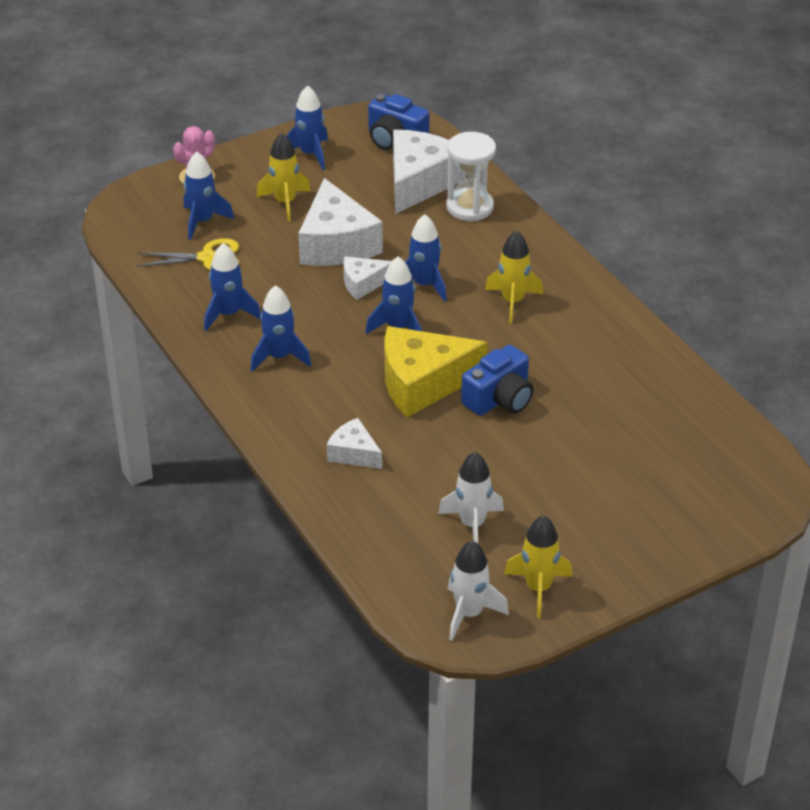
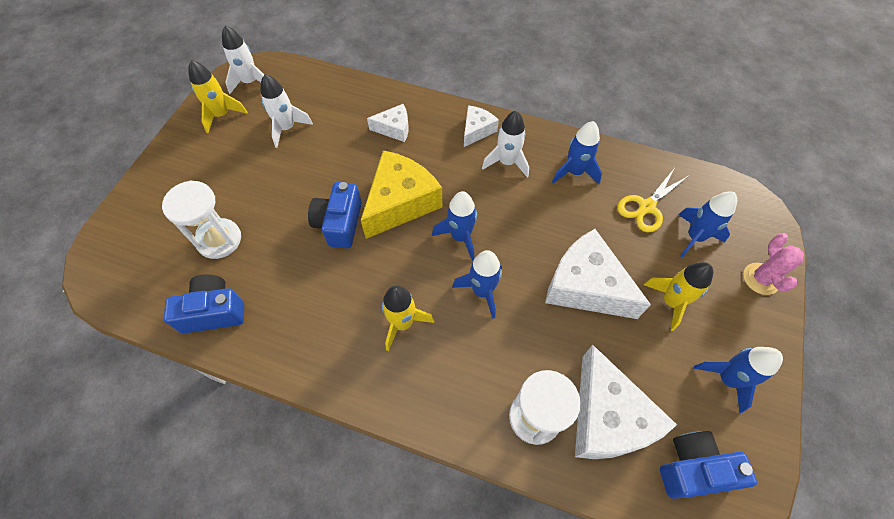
camera: 140 degrees right, 20 degrees up
(279, 357) = (507, 162): blue rocket -> white rocket
(363, 283) = (524, 260): white cheese -> white cheese (477, 130)
(631, 451) = (219, 240): none -> white hourglass
(673, 395) = (214, 311): none -> blue camera

